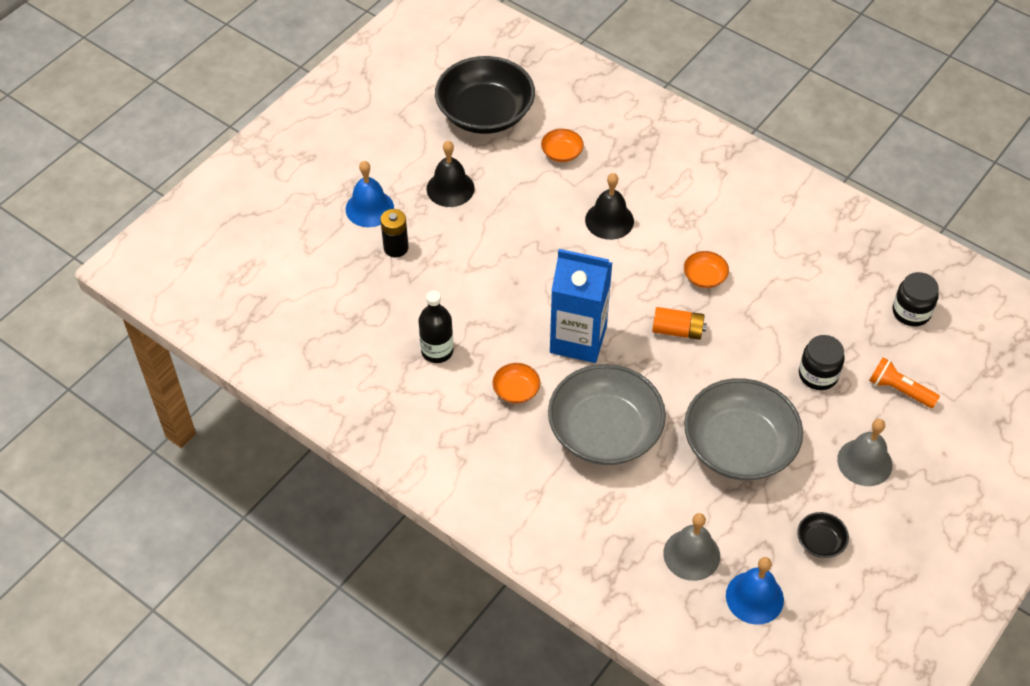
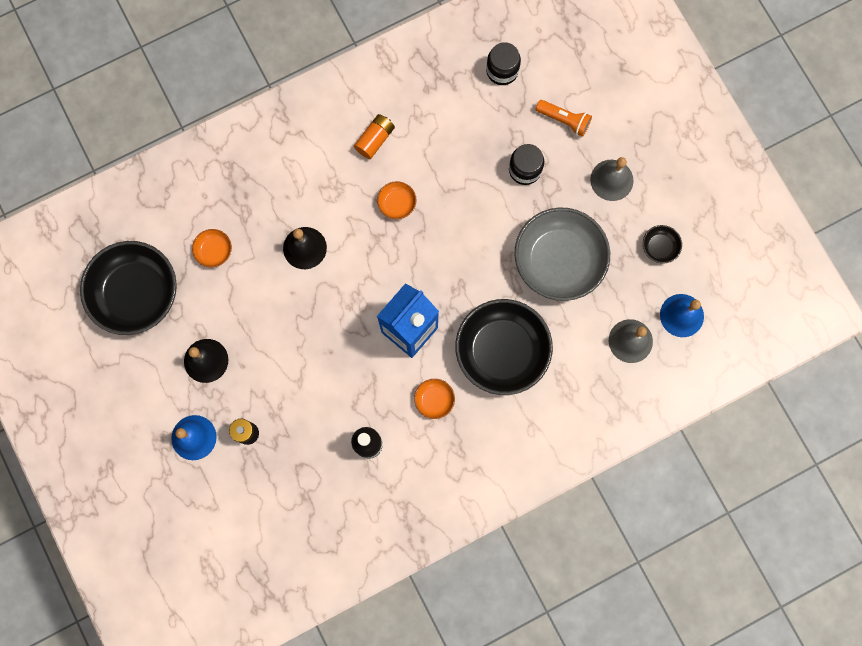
camera: 65 degrees left, 25 degrees up
(605, 431) = (502, 351): grey bowl -> black bowl
(677, 330) = (437, 250): orange battery -> orange battery (375, 140)
(899, 390) = (564, 120): orange flashlight -> orange flashlight turned 120 degrees counterclockwise

